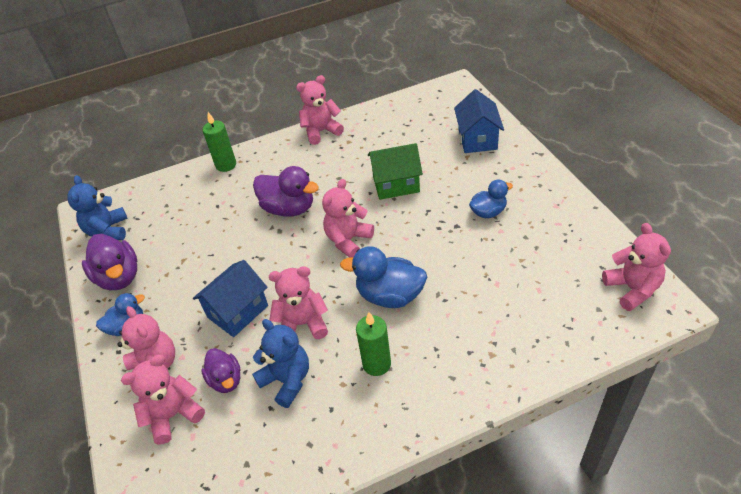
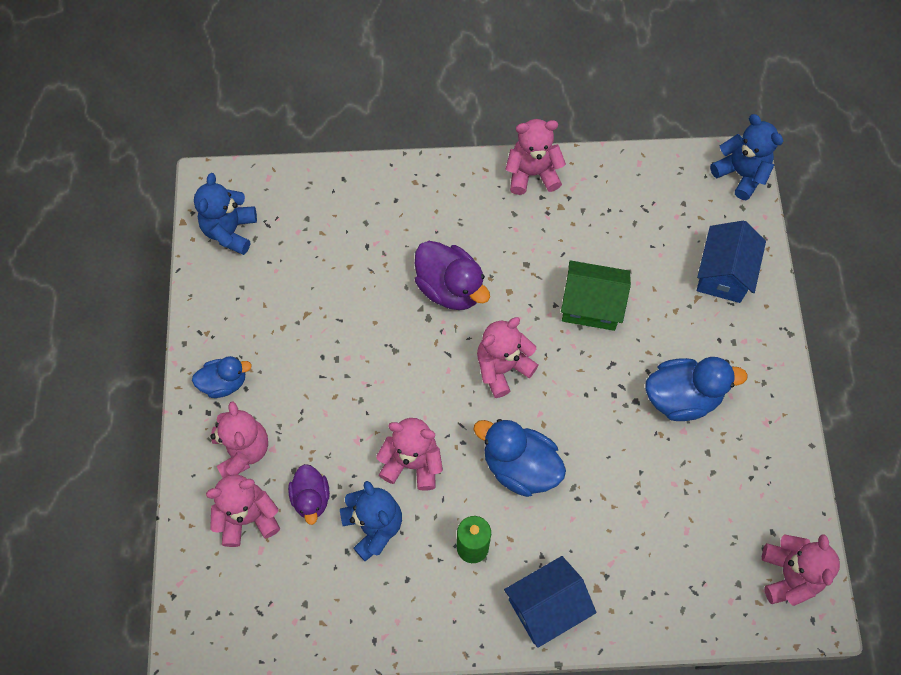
camera: 15 degrees right, 20 degrees up
(119, 277) = (229, 308): purple duck -> none
(226, 165) = (395, 181): green candle -> none
(237, 311) = (347, 415): blue house -> blue house (546, 606)
(459, 89) = (741, 174): none -> blue teddy bear
(488, 212) = (682, 397): blue duck -> blue duck, size x1.60

